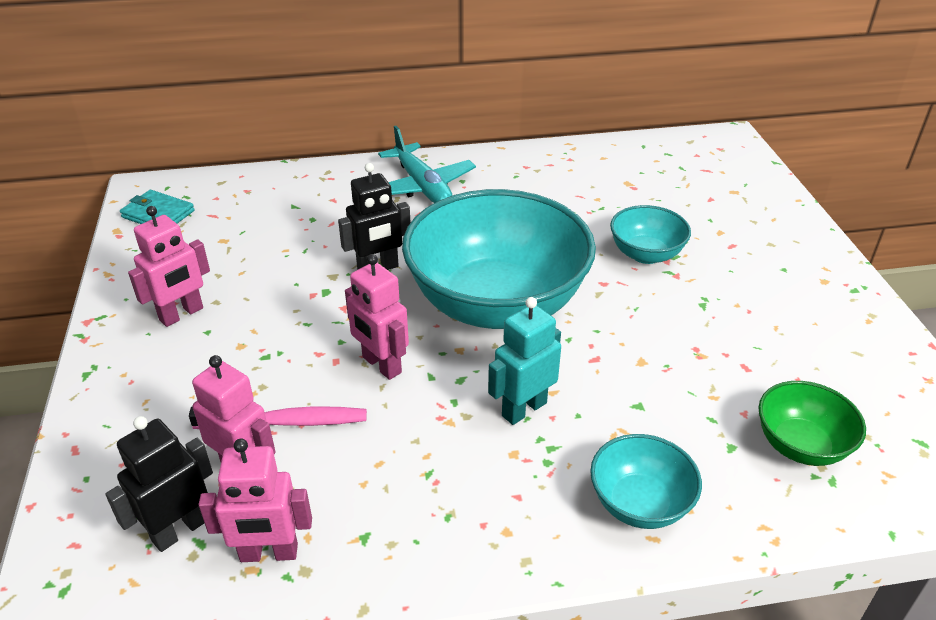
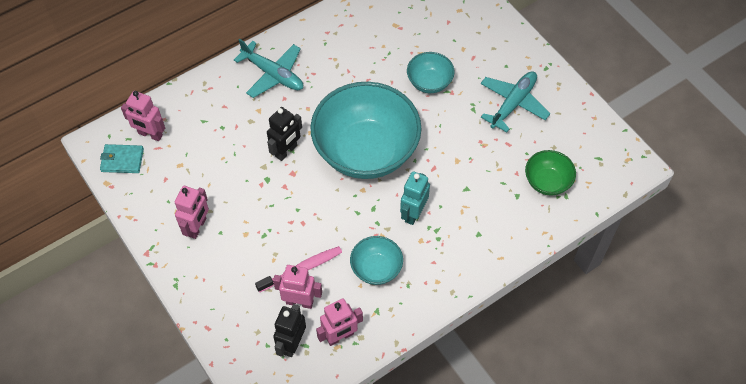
camera: 25 degrees left, 20 degrees up
(381, 365) = (328, 216): pink robot -> pink robot (150, 134)
(639, 504) = (488, 243): turquoise bowl -> turquoise bowl (376, 269)
(777, 317) = (513, 103): none -> turquoise plane

